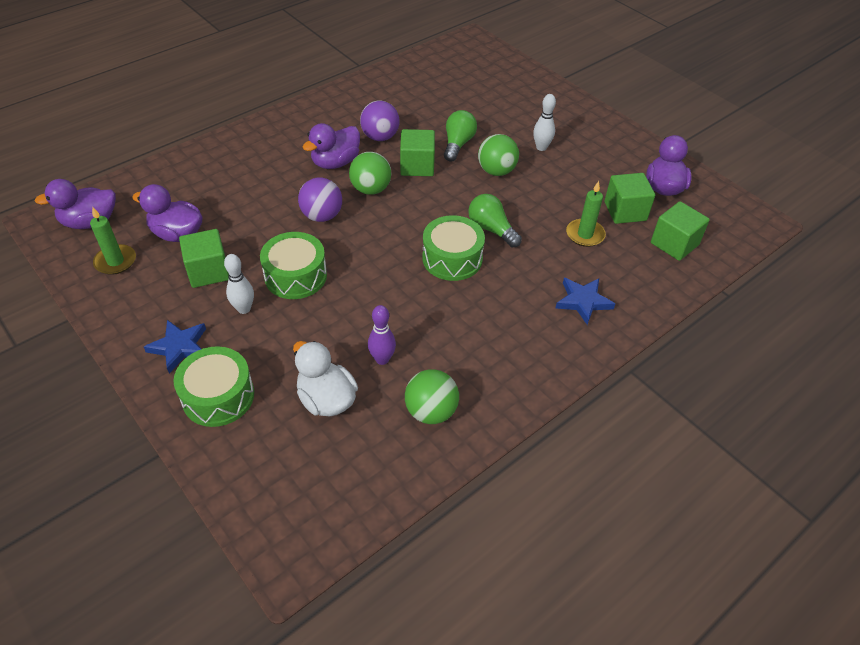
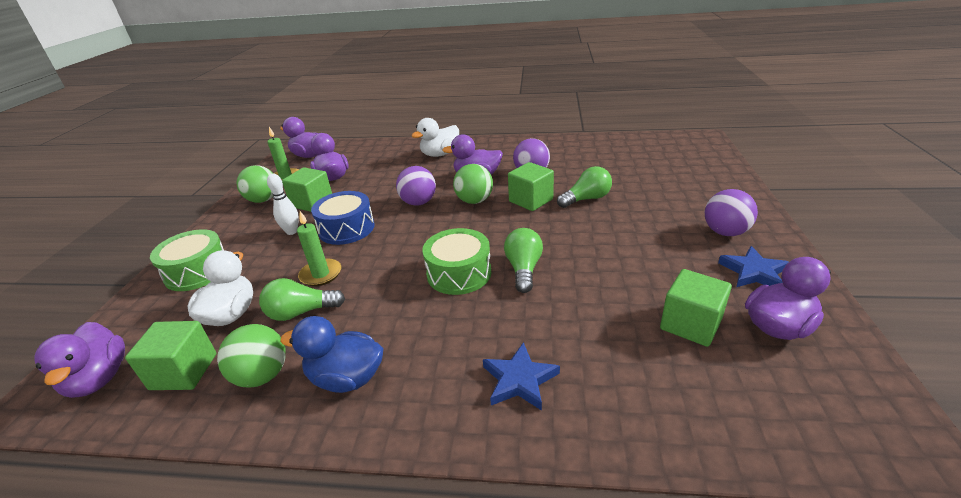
camera: 50 degrees right, 15 degrees down
(179, 347) = (232, 233): blue star -> blue star (753, 272)
(256, 152) = (440, 154): none -> white duck
(295, 276) = (346, 228): green drum -> blue drum
(308, 509) = (99, 379): none -> purple duck
(382, 359) = (301, 312): purple bowling pin -> green light bulb
(488, 371) = (346, 378): none -> blue duck
(496, 171) = (593, 230): green ball -> green ball (263, 200)
(541, 147) = (665, 230): white bowling pin -> none
(577, 131) = (725, 232): none -> purple ball
(585, 234) = (610, 321): green candle -> green candle (321, 274)
(674, 244) = (717, 392): green cube -> green cube (184, 371)

